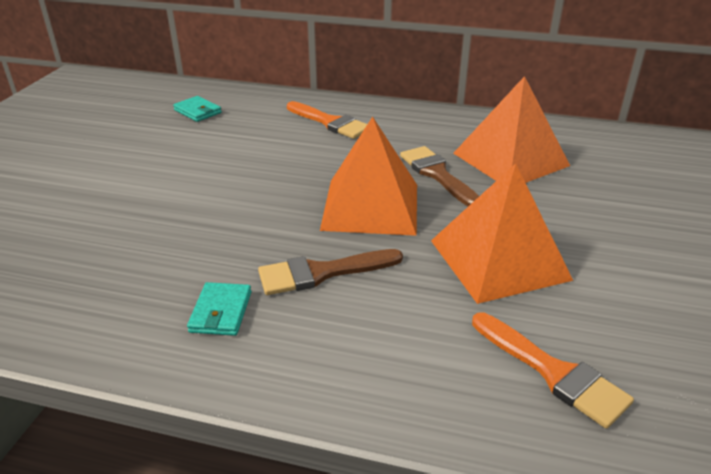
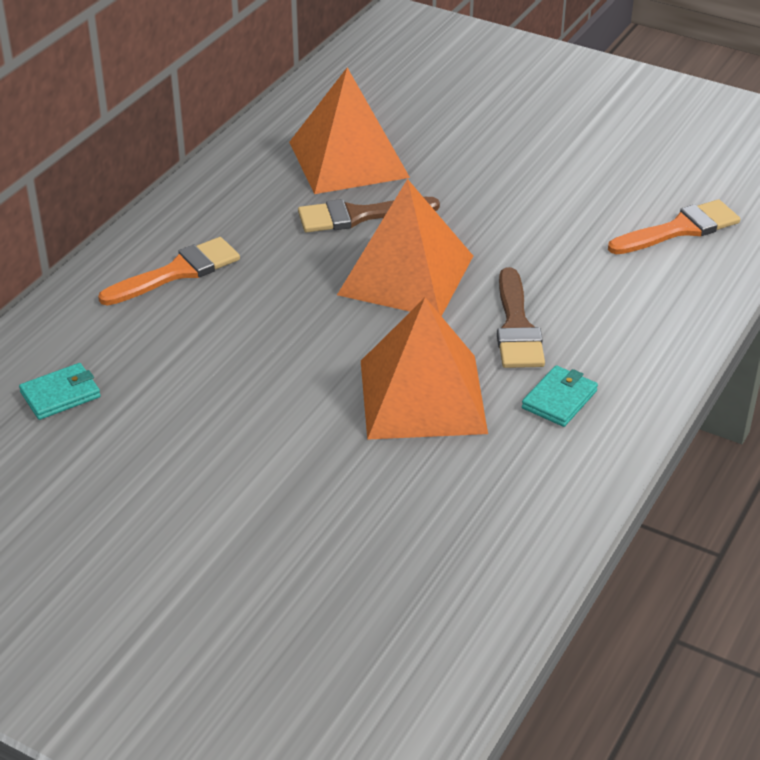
camera: 75 degrees left, 5 degrees up
(221, 312) = (559, 399): turquoise wallet -> turquoise wallet turned 75 degrees counterclockwise
(498, 259) = (530, 216): orange pyramid -> orange pyramid (422, 396)

